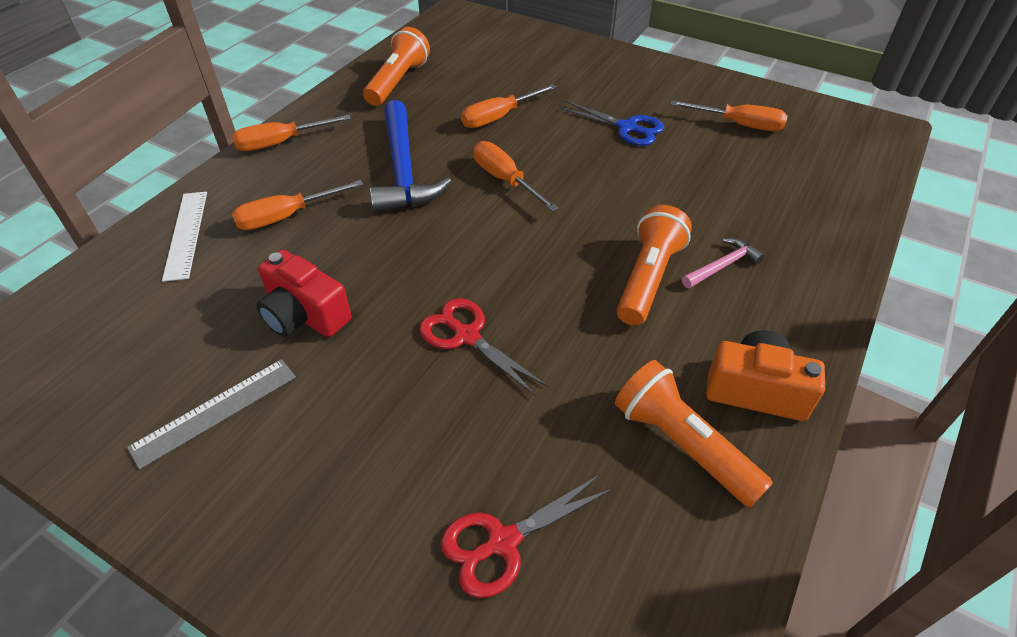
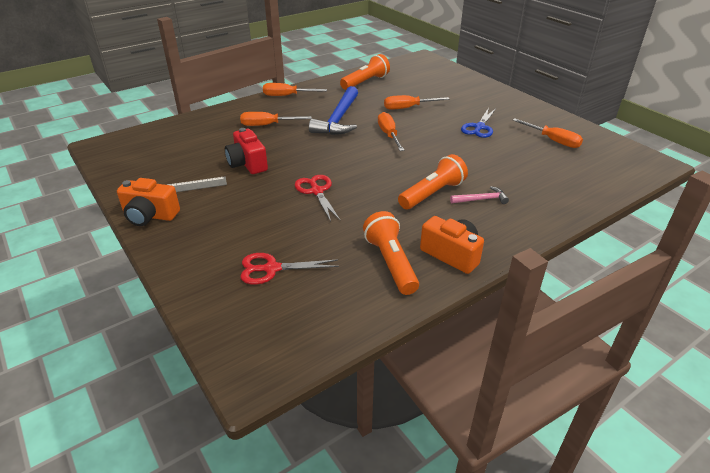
camera: 25 degrees right, 10 degrees down
(186, 234) = (218, 121): white ruler -> none
(187, 510) = (150, 215): none -> orange camera
(627, 128) = (479, 127): blue scissors -> blue scissors turned 60 degrees clockwise

